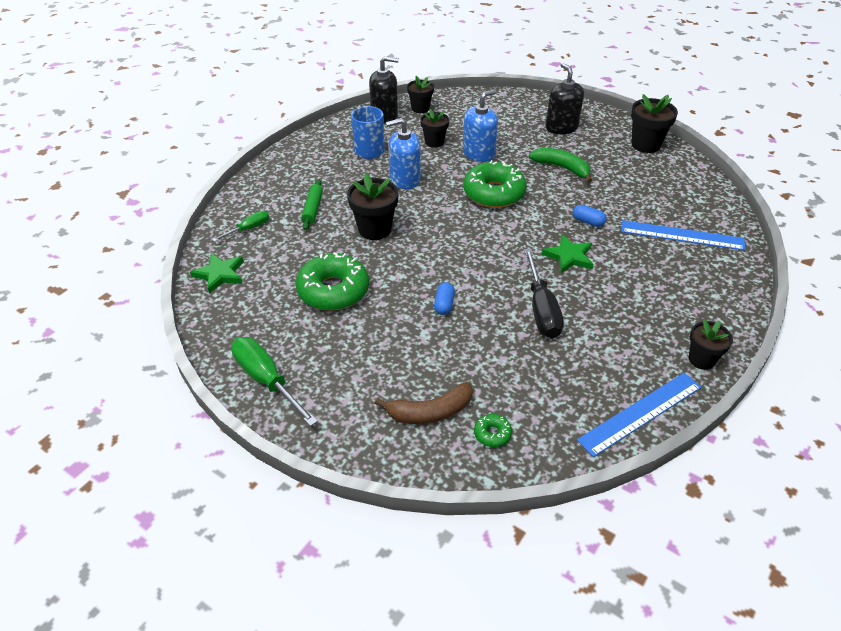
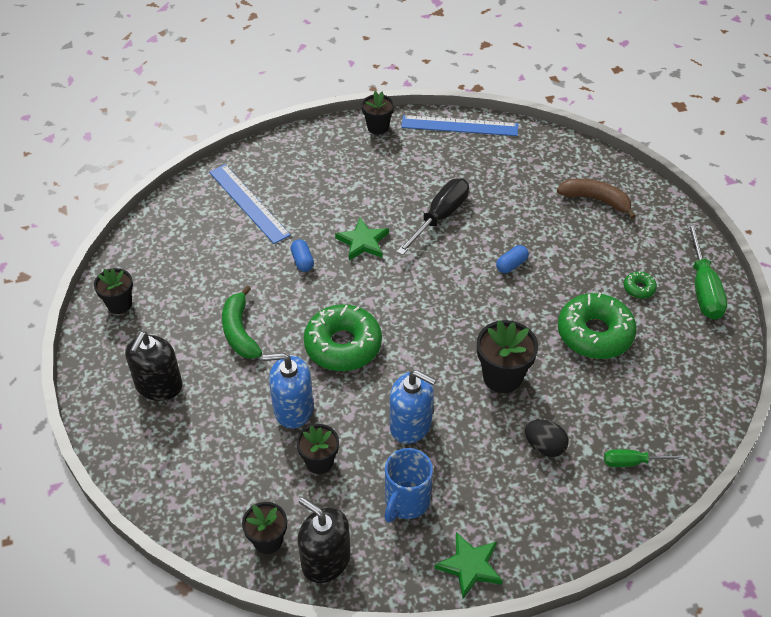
camera: 140 degrees left, 5 degrees up
(220, 274) = (693, 418): green star -> green star (470, 566)
(312, 209) = (544, 446): green rolling pin -> black egg
(492, 434) = (566, 167): green donut -> green donut (639, 288)
(645, 145) = (119, 304): black flower pot -> black flower pot, size x0.66

